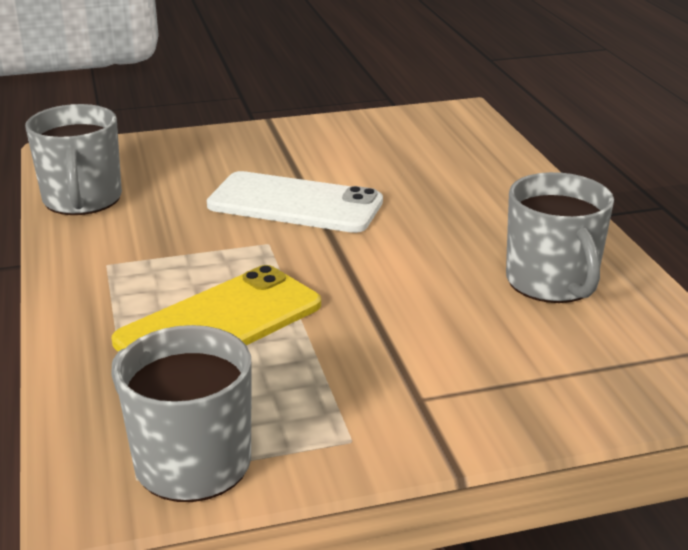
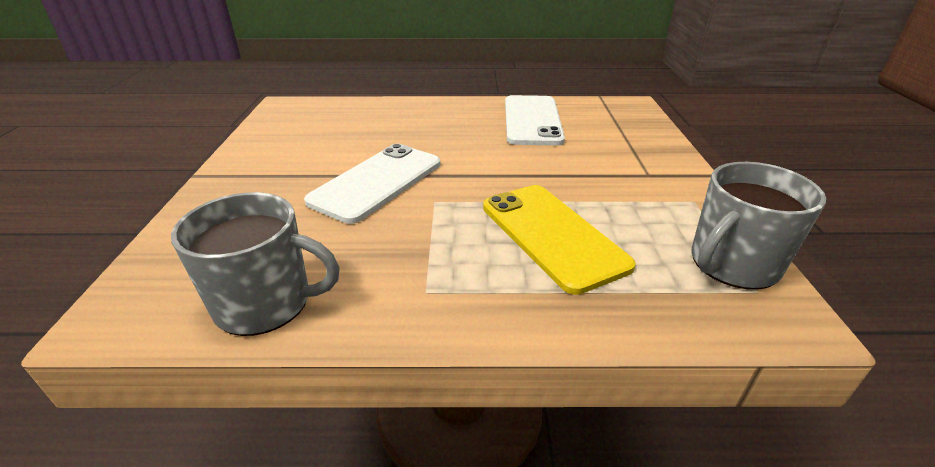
camera: 75 degrees left, 5 degrees up
(552, 282) = (532, 120): grey mug -> white phone

